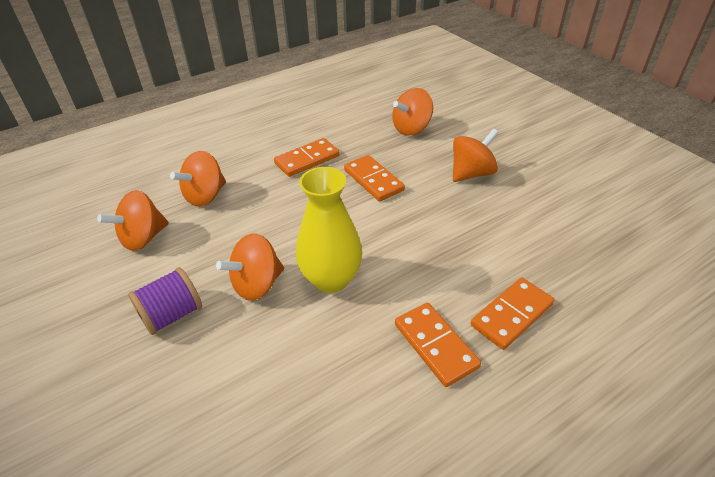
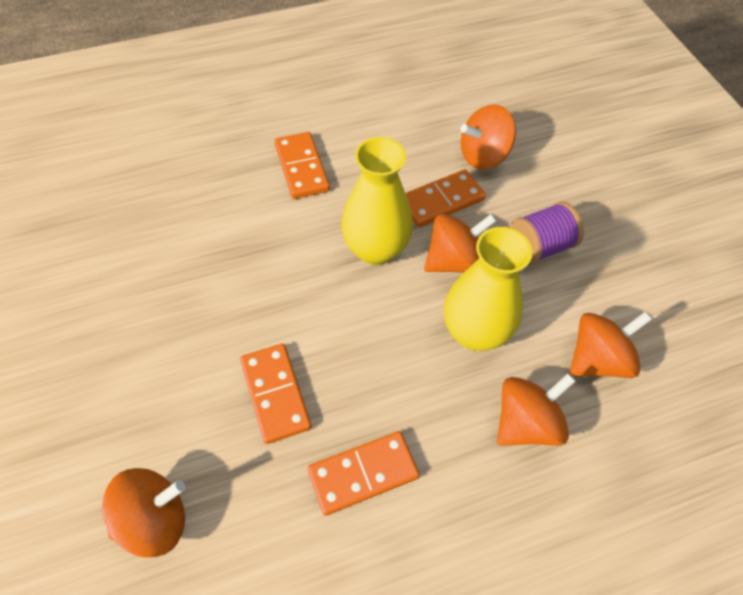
camera: 170 degrees left, 15 degrees up
(239, 237) = (474, 332): none -> yellow vase
(471, 173) = (130, 372): orange spinning top -> orange spinning top (483, 156)
(512, 315) = (220, 177): orange domino -> orange domino (441, 200)

